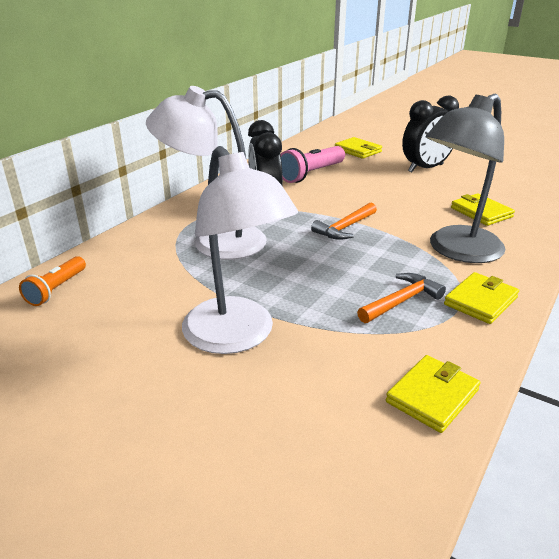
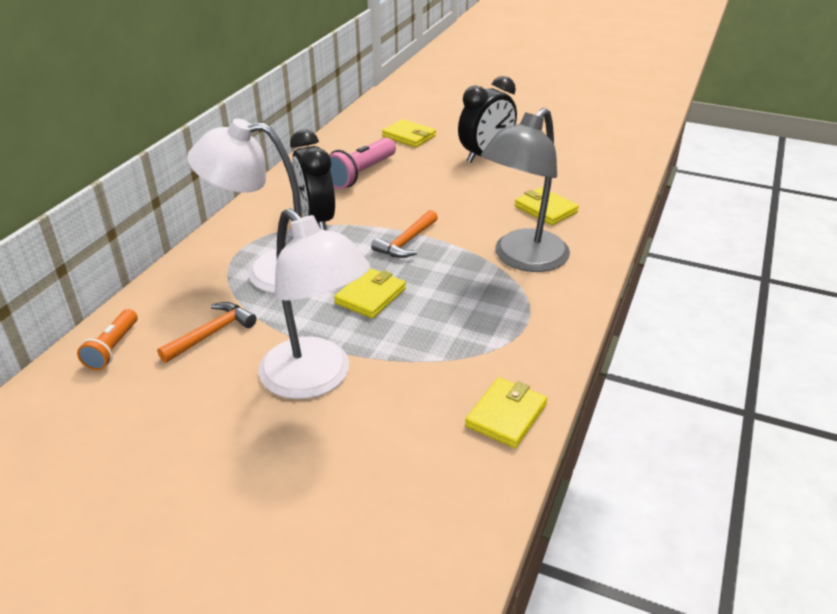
camera: 10 degrees left, 5 degrees up
(401, 301) = (471, 322): orange hammer -> orange hammer (211, 334)
(480, 301) = (547, 314): yellow wallet -> yellow wallet (370, 296)

